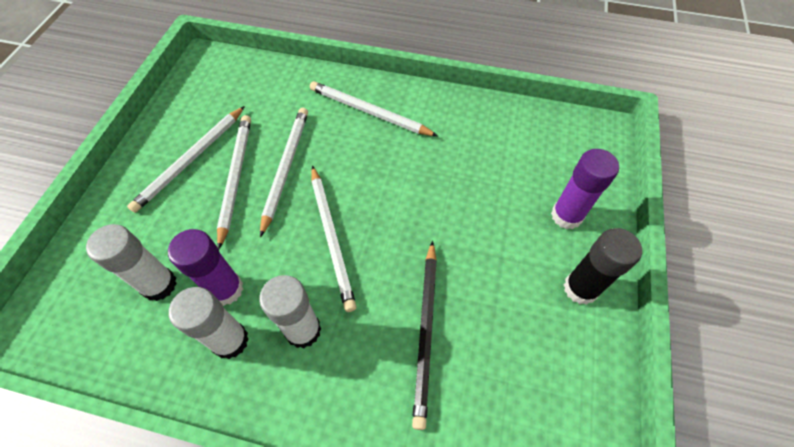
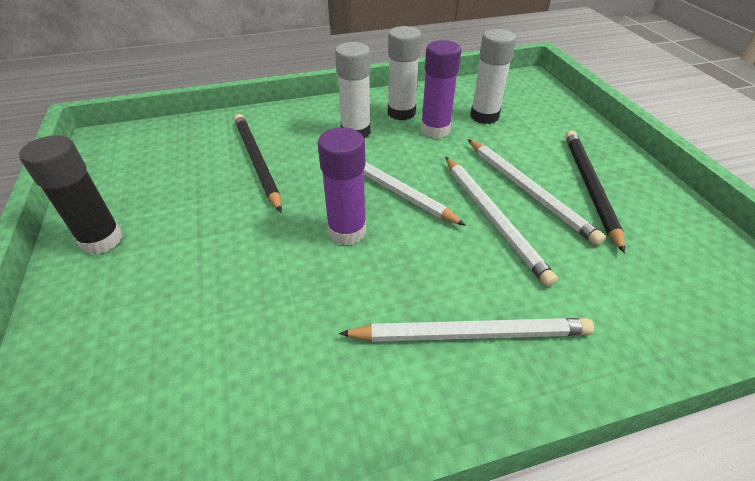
camera: 150 degrees right, 15 degrees down
(191, 160) = (589, 187): white pencil -> black pencil
(566, 216) = (114, 309): purple glue stick -> purple glue stick (347, 231)

